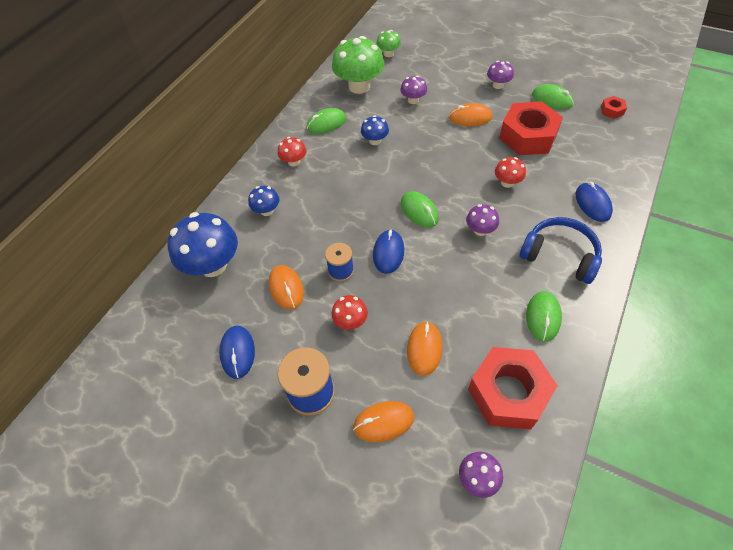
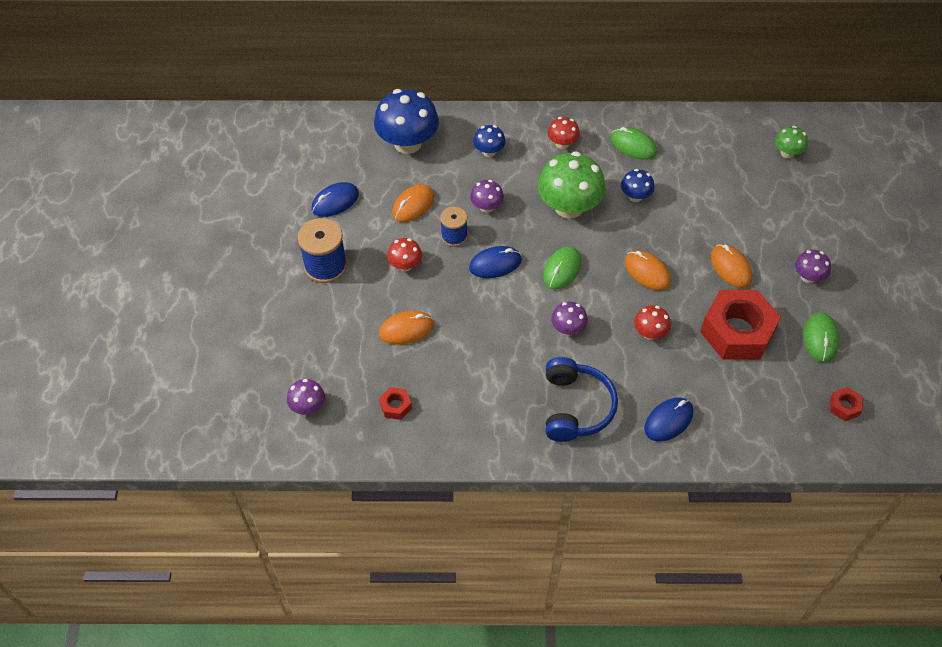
camera: 60 degrees right, 0 degrees up
(359, 86) = (710, 149): green mushroom -> green mushroom (569, 207)
(383, 422) = (324, 325): orange mouse -> orange mouse (647, 272)
(413, 100) = (722, 205): purple mushroom -> purple mushroom (486, 207)
(508, 393) = (396, 406): red nut -> red nut, size x0.42
(543, 317) = (490, 412): green mouse -> none

